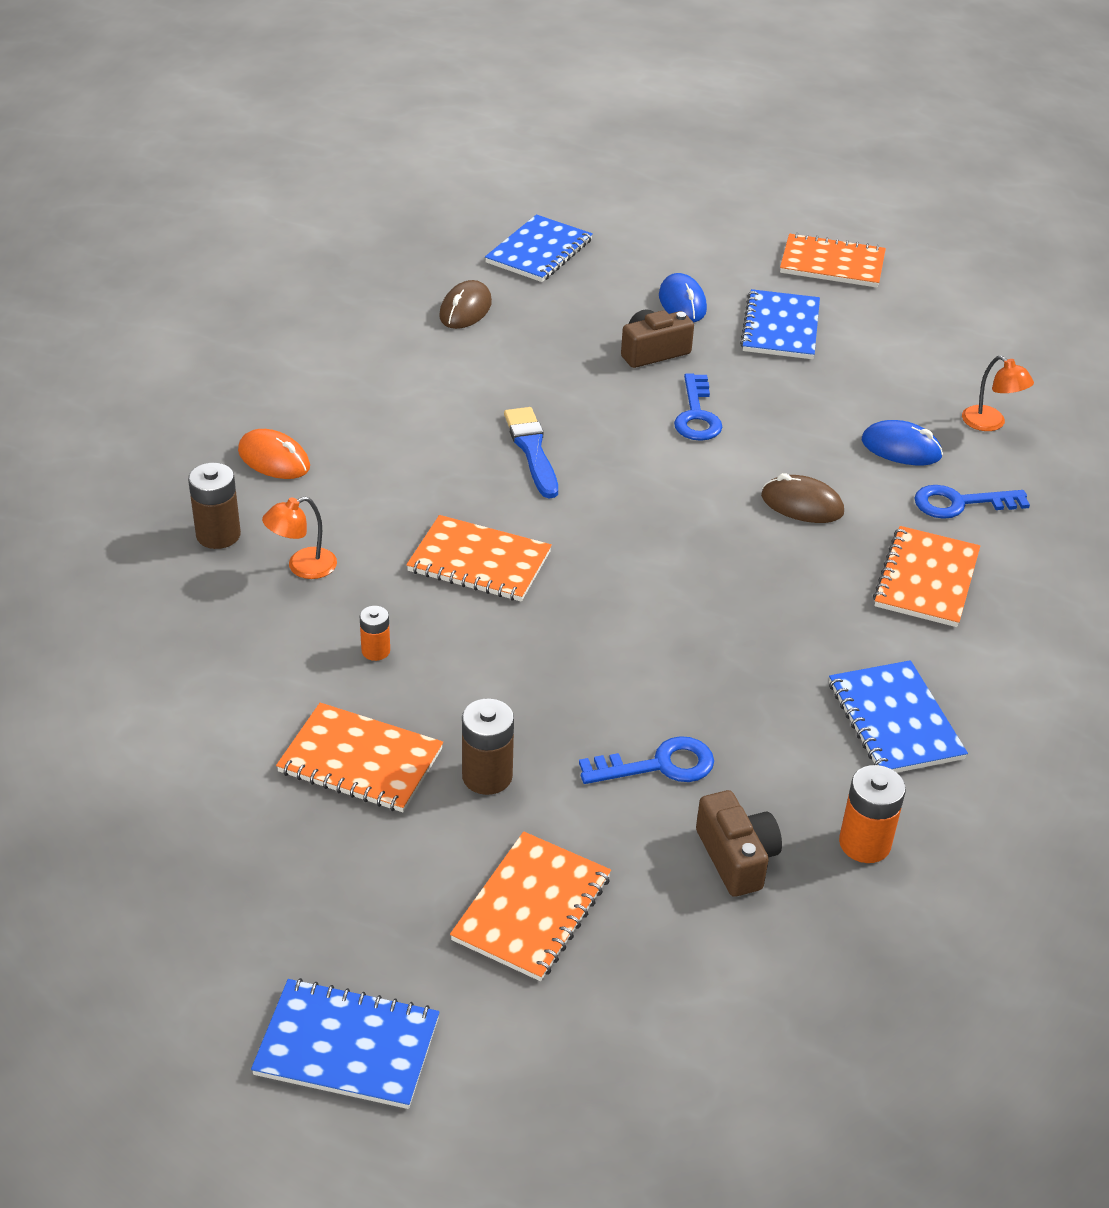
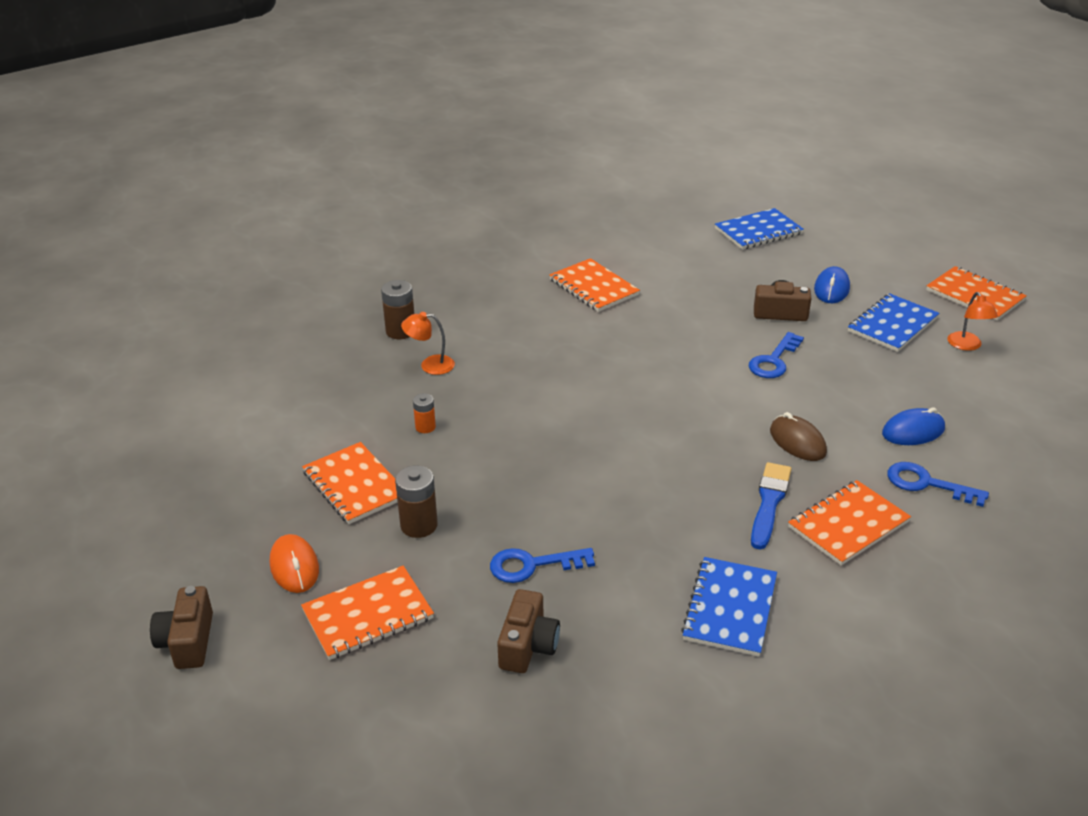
camera: 35 degrees right, 5 degrees down
(274, 459) = (473, 301): orange mouse -> orange mouse (294, 567)
(347, 1046) = (187, 641): blue notebook -> brown camera
(465, 310) = (674, 252): brown mouse -> none
(479, 562) = (538, 399): orange notebook -> orange notebook (593, 287)
(532, 450) = (637, 346): blue brush -> blue brush (769, 502)
(658, 765) = (533, 565): blue key -> blue key turned 150 degrees clockwise
(864, 843) = (627, 679): orange battery -> none
(901, 448) = (913, 431): blue mouse -> blue mouse turned 75 degrees counterclockwise
(990, 423) = (1007, 439): orange lamp -> orange lamp (967, 346)

